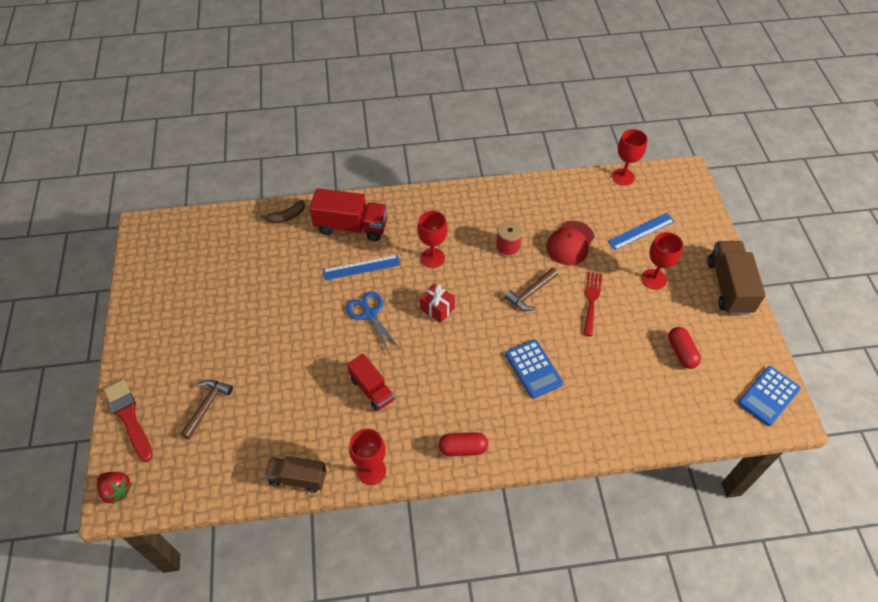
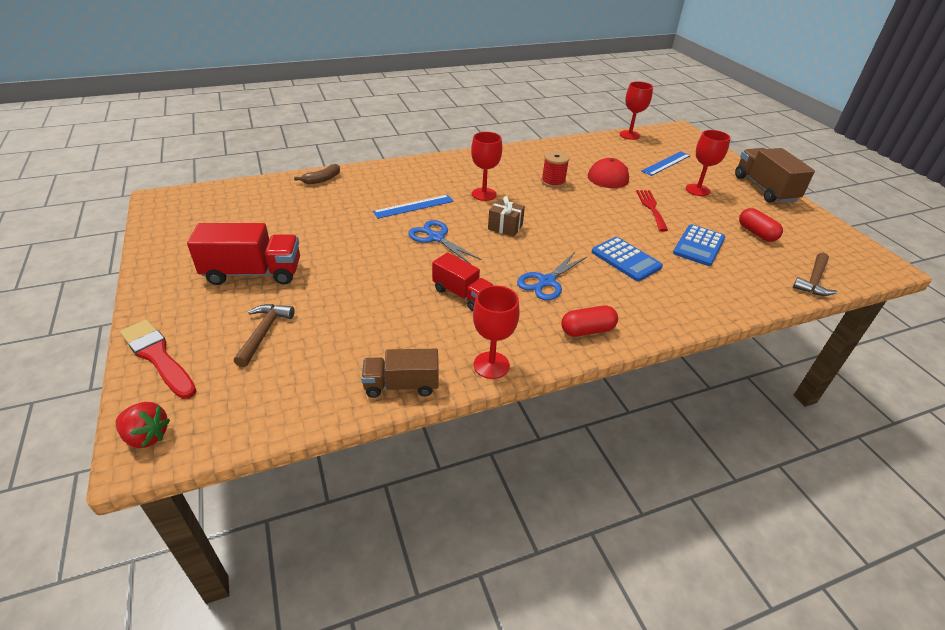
camera: 15 degrees left, 15 degrees down
(351, 226) = (392, 181): red truck -> red truck (253, 273)
(437, 308) = (505, 227): red gift -> brown gift
(449, 386) = (546, 282): none -> blue scissors
(531, 293) = (591, 208): brown hammer -> brown hammer (813, 280)
(769, 396) = (856, 253): blue calculator -> blue calculator (699, 246)

